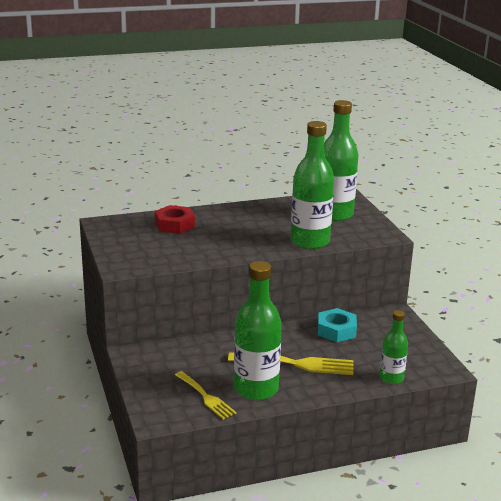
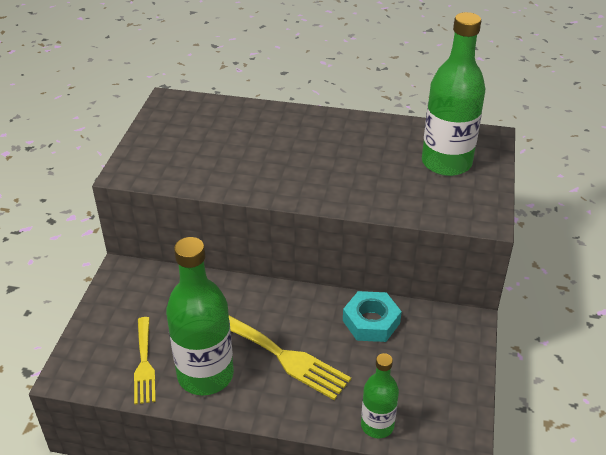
camera: 30 degrees right, 15 degrees up
(175, 225) = (242, 125): red nut -> none
(310, 241) = (374, 198): green bottle -> none

